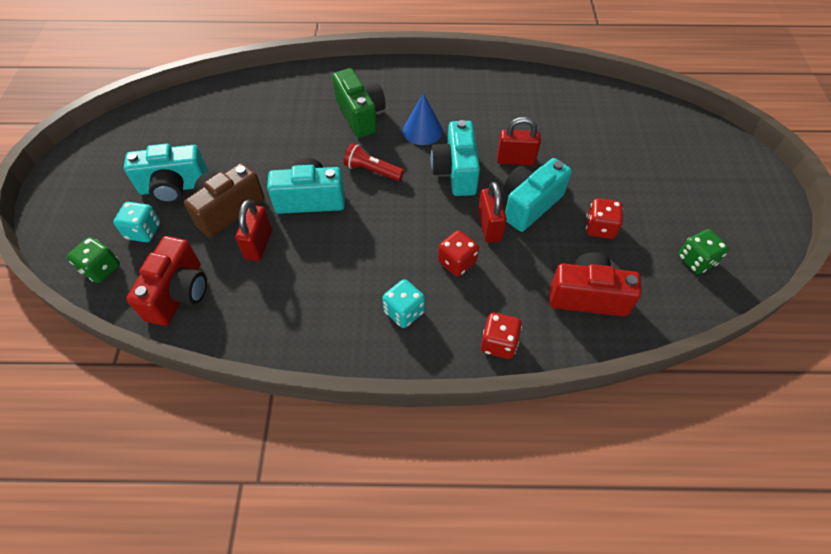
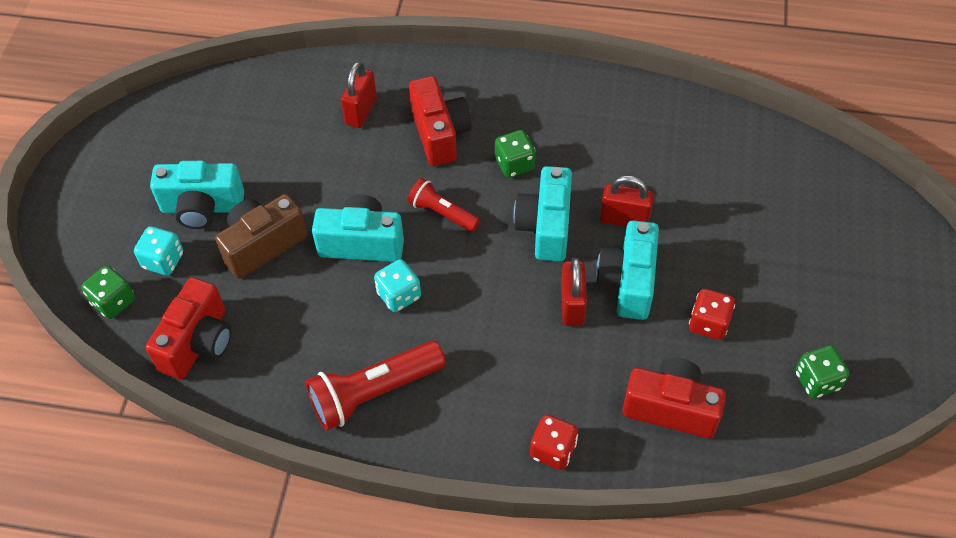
camera: 10 degrees right, 0 degrees up
(259, 244) = (294, 294): red padlock -> red padlock (361, 111)
(337, 315) = (373, 392): none -> red flashlight
(360, 115) = (440, 134): green camera -> red camera
(404, 312) = (451, 398): turquoise dice -> turquoise dice (399, 295)
(422, 130) = (514, 164): blue cone -> green dice
(457, 262) = (524, 345): red dice -> none
(529, 205) = (628, 282): turquoise camera -> turquoise camera turned 45 degrees counterclockwise

